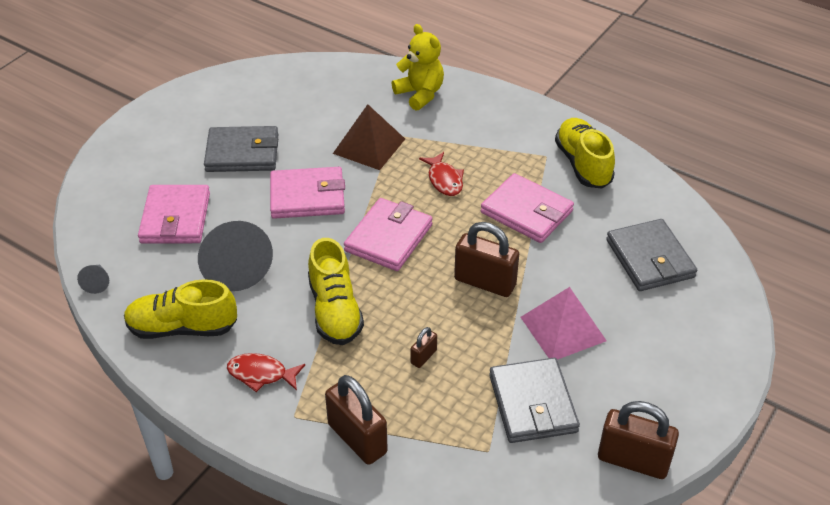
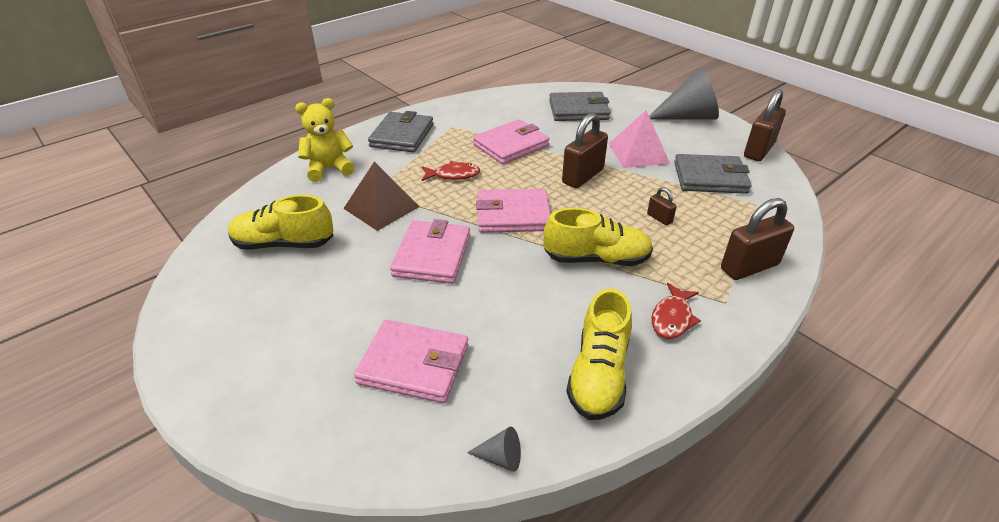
camera: 75 degrees left, 5 degrees down
(234, 266) = (514, 321): grey cone -> grey cone (688, 117)
(242, 153) = (333, 294): grey wallet -> grey wallet (402, 136)
(388, 238) = (513, 215): pink wallet -> pink wallet turned 45 degrees counterclockwise
(583, 164) = (470, 114): yellow shoe -> yellow shoe (284, 244)

